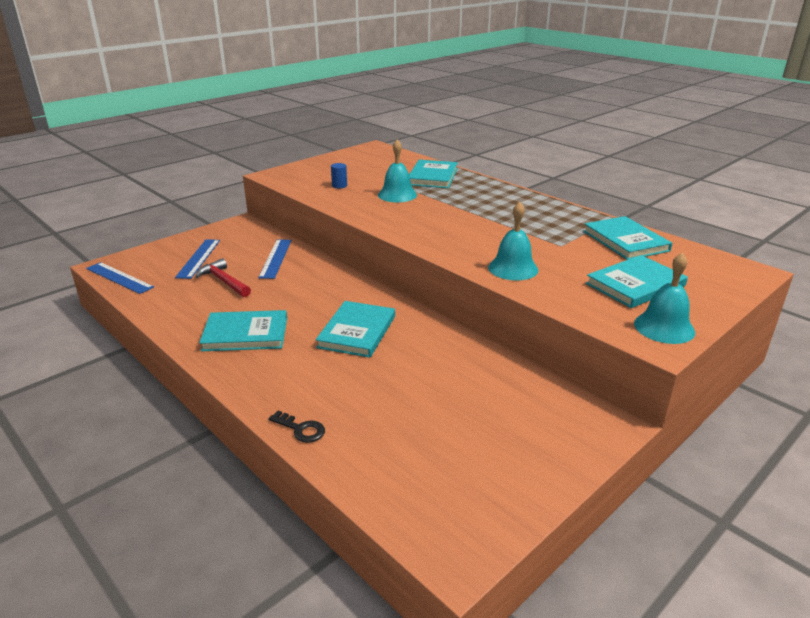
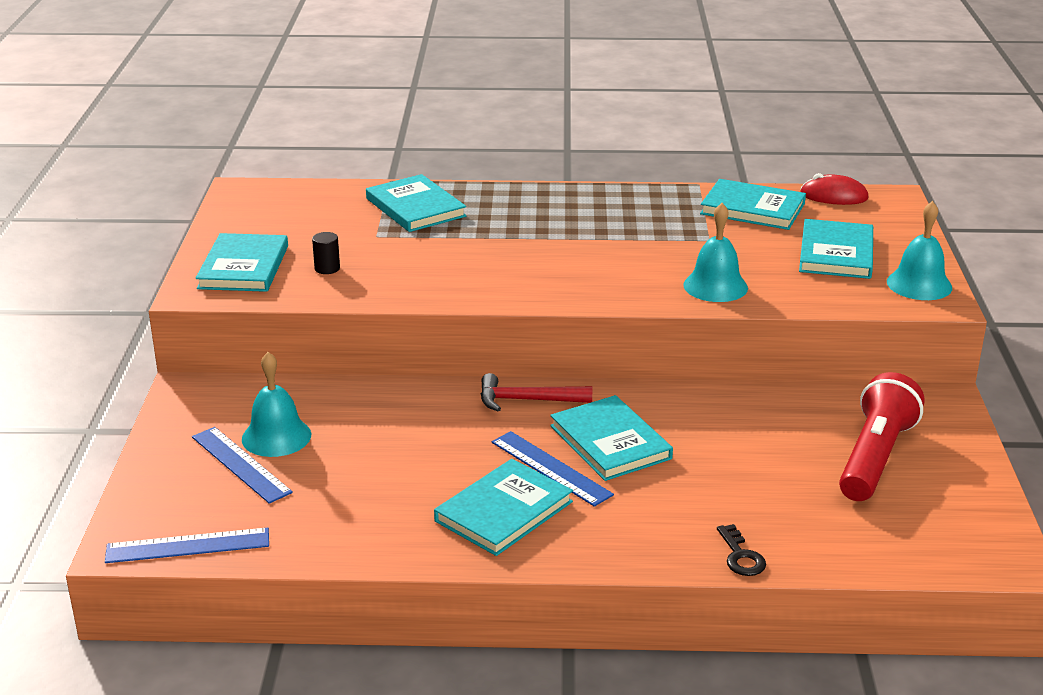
camera: 45 degrees left, 0 degrees up
(224, 281) = (344, 472): red hammer -> red hammer (527, 400)
(275, 258) = (345, 412): blue ruler -> blue ruler (550, 468)
(301, 429) = (741, 556): black key -> black key turned 90 degrees clockwise
(309, 173) = (243, 267): none -> turquoise book
(339, 185) = (327, 268): blue cylinder -> black cylinder
(397, 195) = (427, 251): turquoise bell -> turquoise bell (276, 436)
(491, 428) = (875, 457): none -> red flashlight
(702, 255) = (834, 196): none -> red mouse

